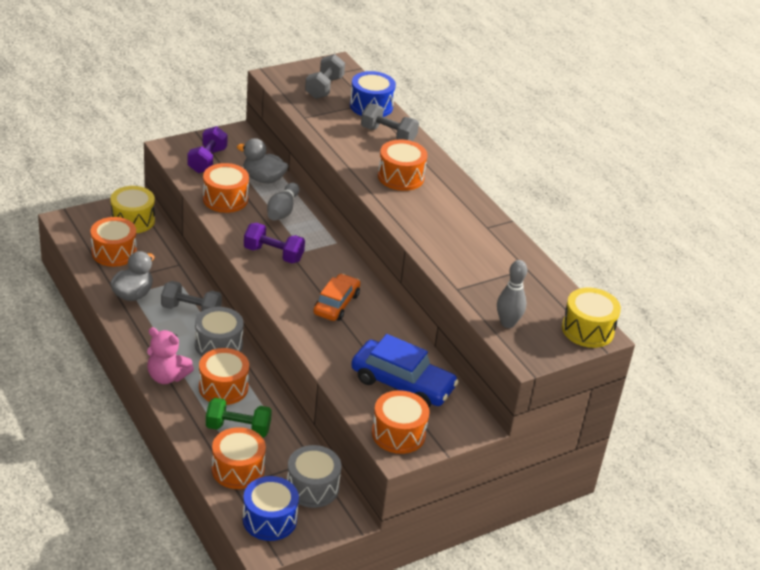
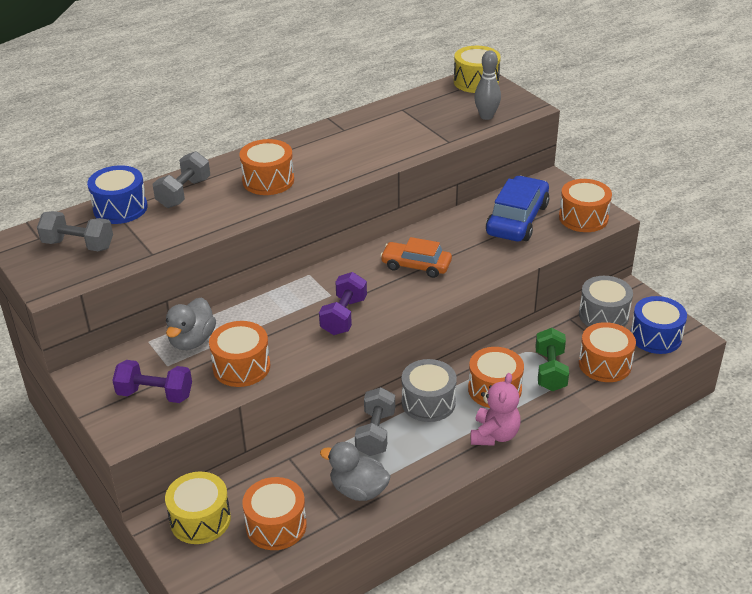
camera: 90 degrees left, 0 degrees up
(282, 210) = (257, 318): grey bowling pin -> none

